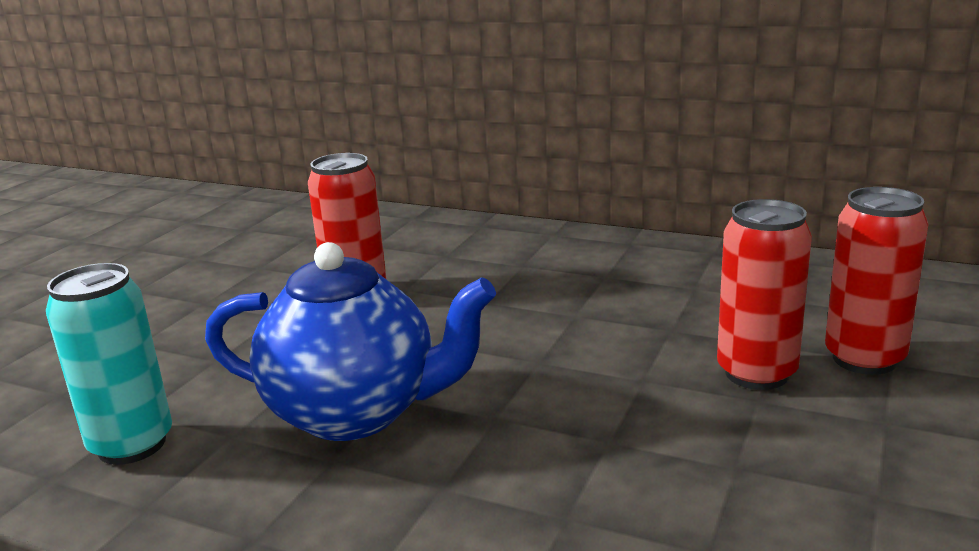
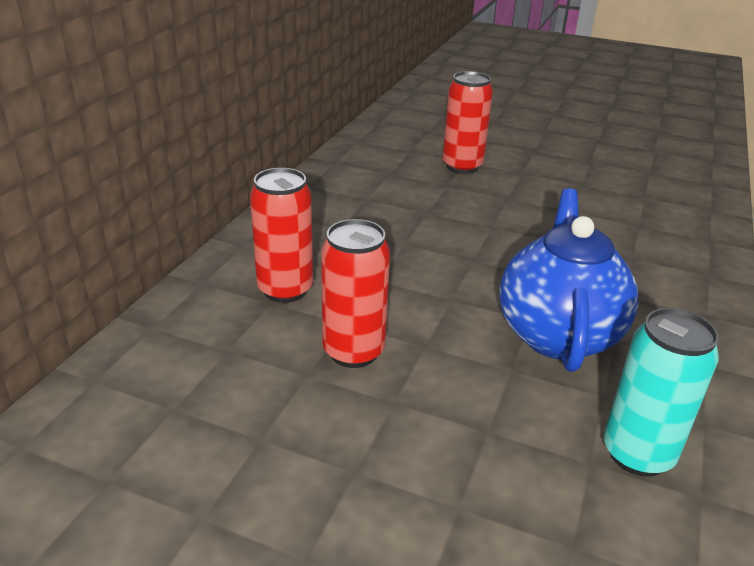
camera: 95 degrees left, 10 degrees up
(756, 373) = (481, 194): red can -> red can (285, 290)

